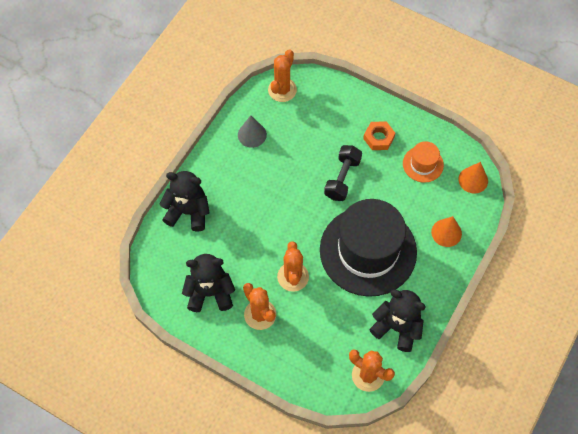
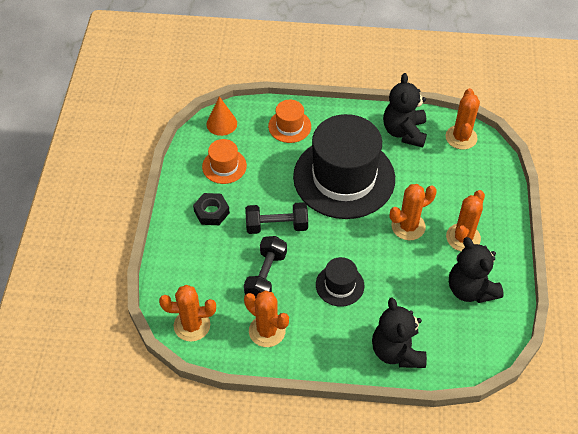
camera: 115 degrees left, 10 degrees down
(252, 134) = (267, 331): grey cone -> orange cactus
(264, 199) = (340, 285): none -> black hat
(299, 152) = (265, 275): none -> black dumbbell
(378, 138) = (211, 212): orange nut -> black nut
(446, 232) = (289, 126): orange cone -> orange hat

